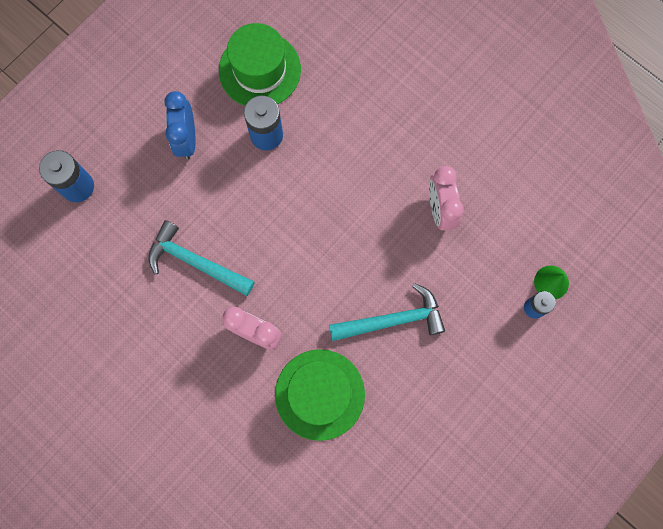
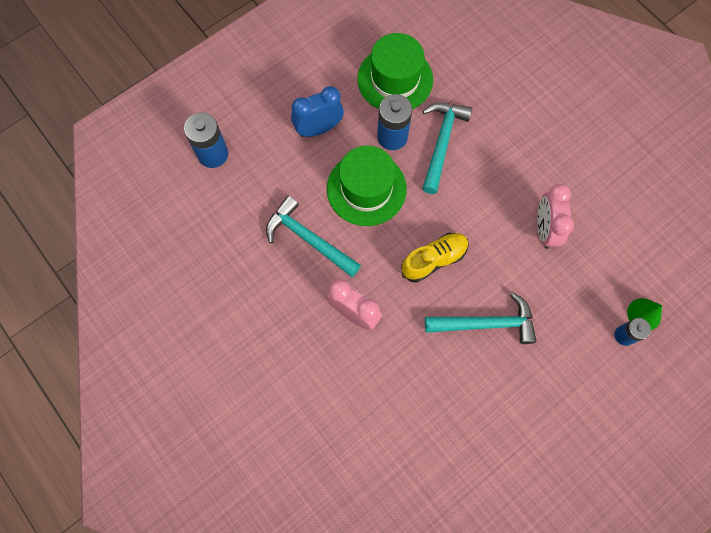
camera: 10 degrees right, 5 degrees down
(186, 139) = (319, 129): blue clock -> blue clock turned 60 degrees clockwise
(319, 394) = (406, 381): green hat -> green hat (366, 189)
(320, 133) = (441, 143): none -> turquoise hammer
(330, 262) = (434, 260): none -> yellow shoe

